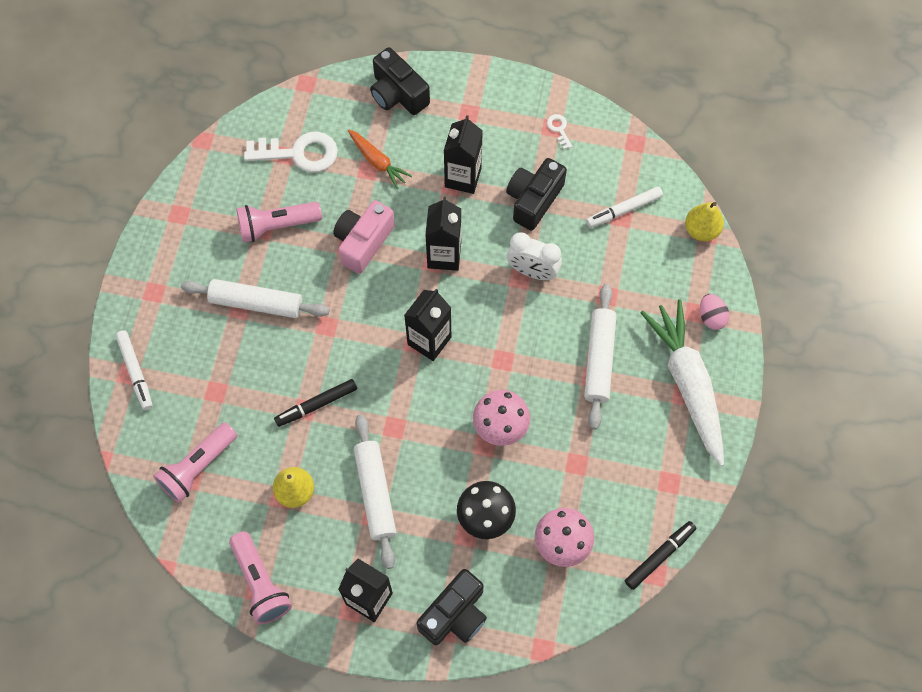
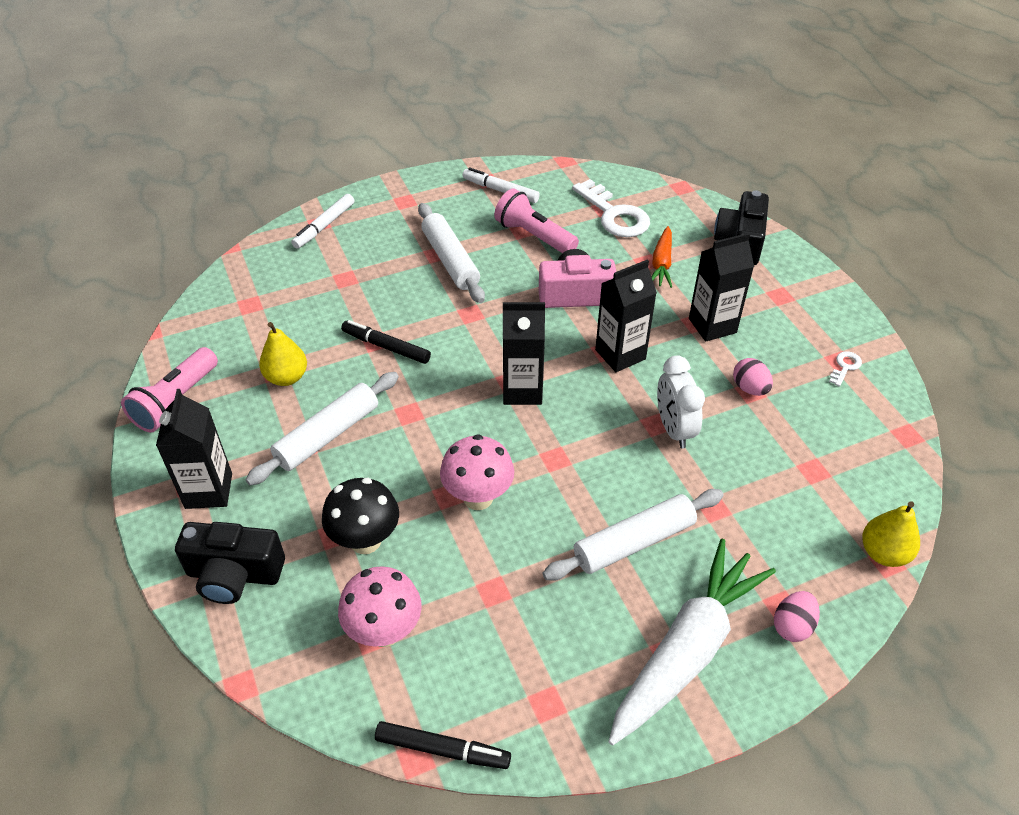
camera: 55 degrees right, 20 degrees down
(198, 467) = (264, 303): pink flashlight -> none
(533, 200) = (750, 388): black camera -> pink egg
(623, 210) = (824, 467): white marker -> white marker (500, 190)

